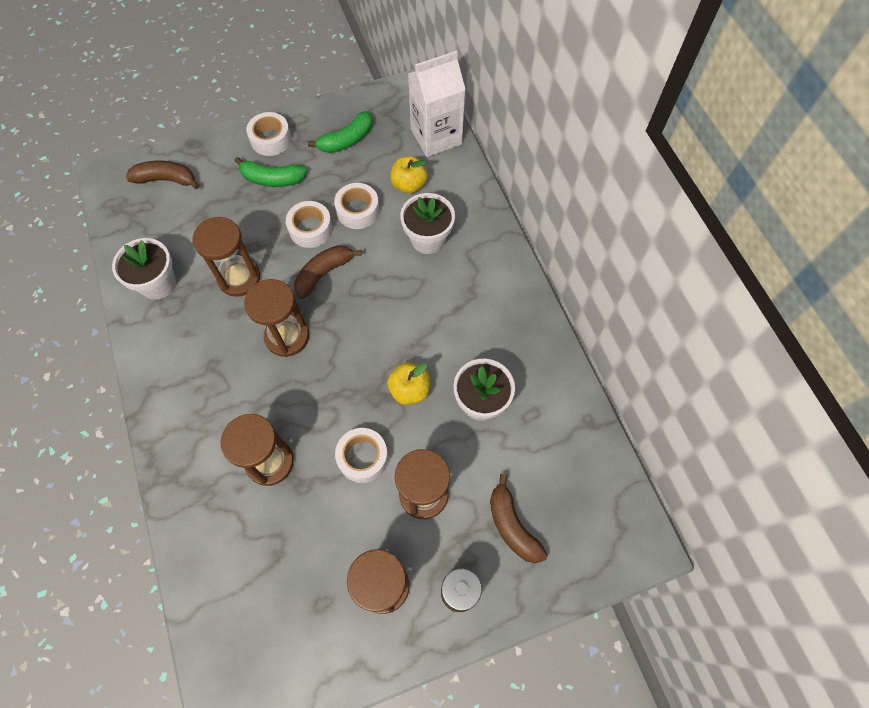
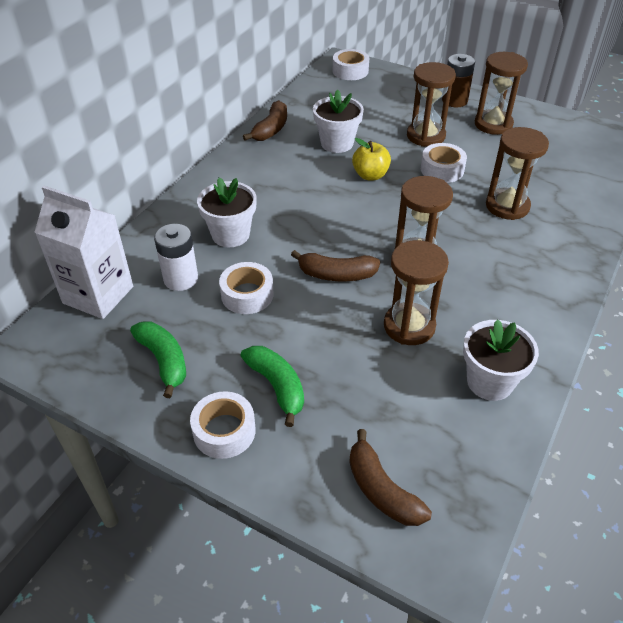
camera: 130 degrees left, 20 degrees down
(311, 229) = (303, 313): white tape -> white tape (350, 71)
(346, 140) = (164, 361): green banana -> green banana turned 45 degrees clockwise
(409, 185) = (181, 279): yellow apple -> white battery
(512, 525) = (394, 100): brown banana -> brown banana (271, 129)

